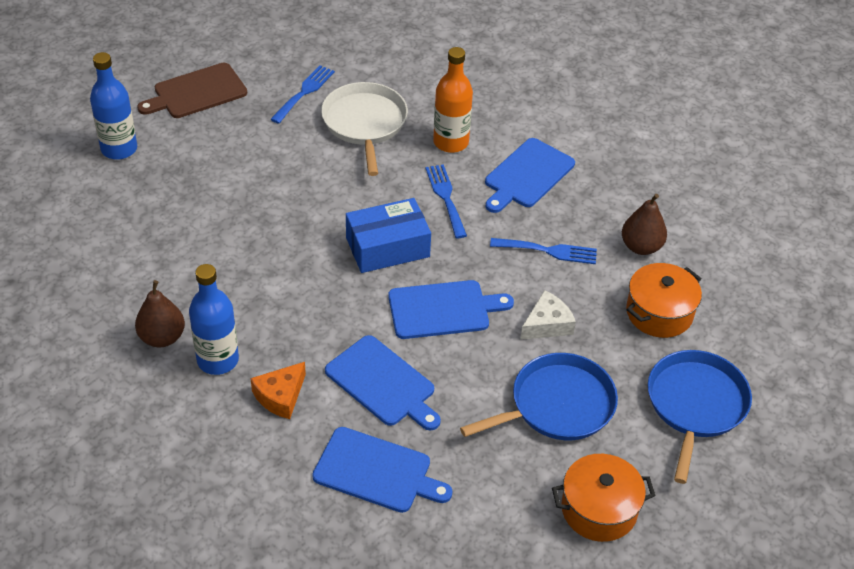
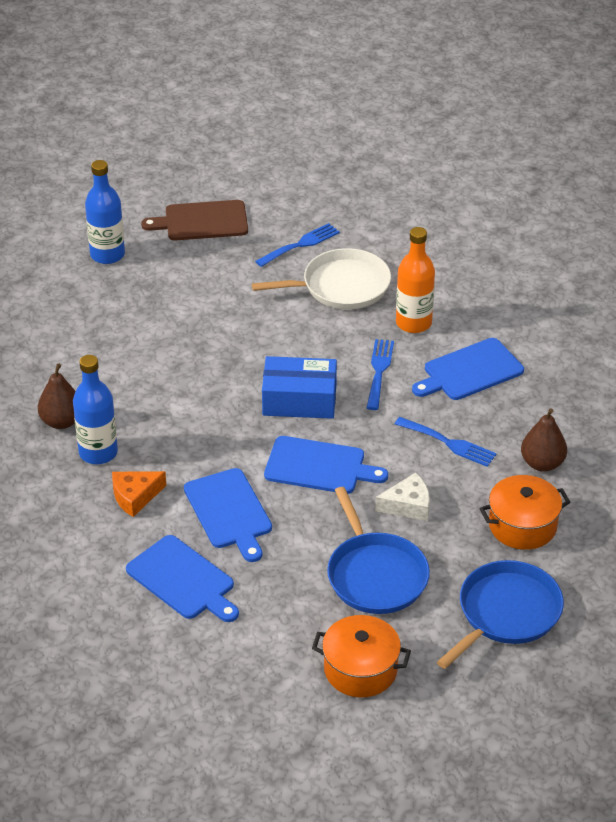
camera: 25 degrees right, 5 degrees down
(365, 123) = (341, 286): white pan -> white pan turned 60 degrees clockwise
(557, 405) = (375, 575): blue pan -> blue pan turned 75 degrees clockwise

